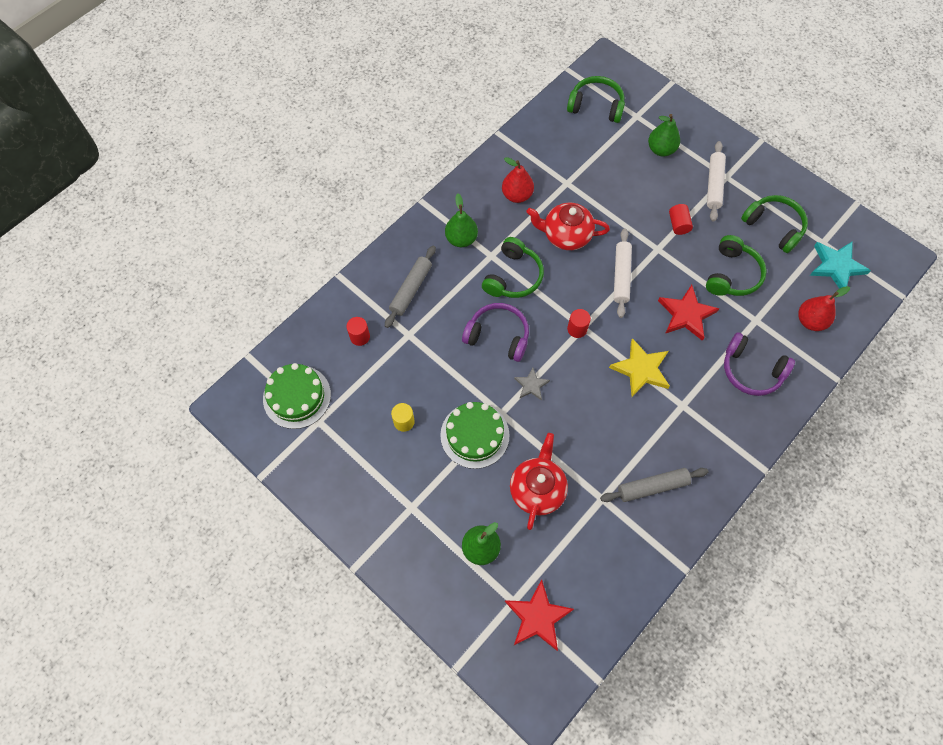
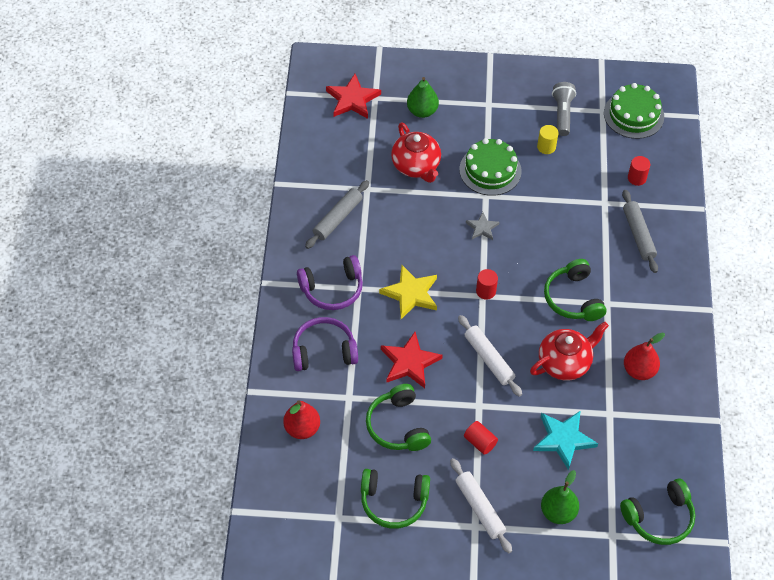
camera: 140 degrees right, 10 degrees down
(356, 444) = (562, 114): none -> grey flashlight
(461, 239) = (643, 300): green pear -> none
(498, 336) = (540, 246): purple headphones -> purple headphones (332, 289)
(836, 266) = (311, 500): turquoise star -> turquoise star (563, 439)

